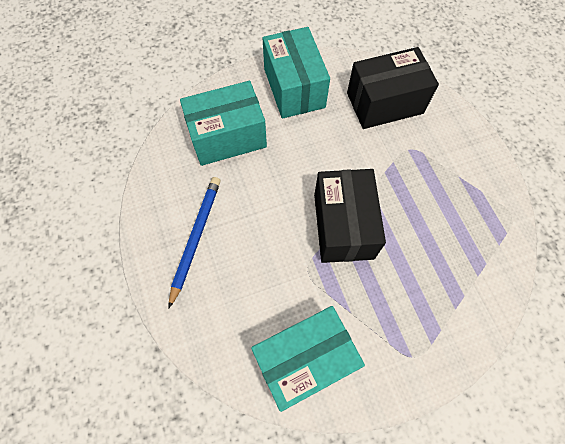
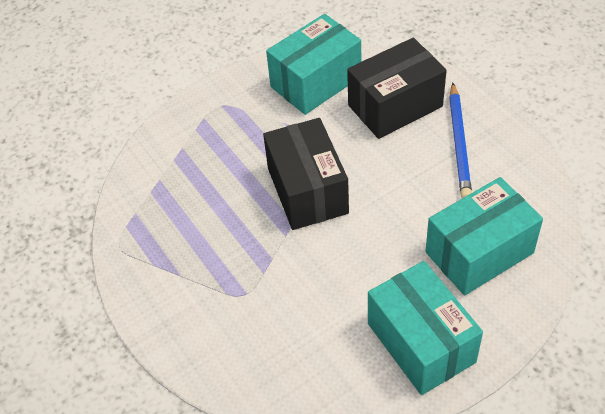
camera: 170 degrees right, 15 degrees down
(384, 103) = (287, 351): black box -> black box (395, 106)

